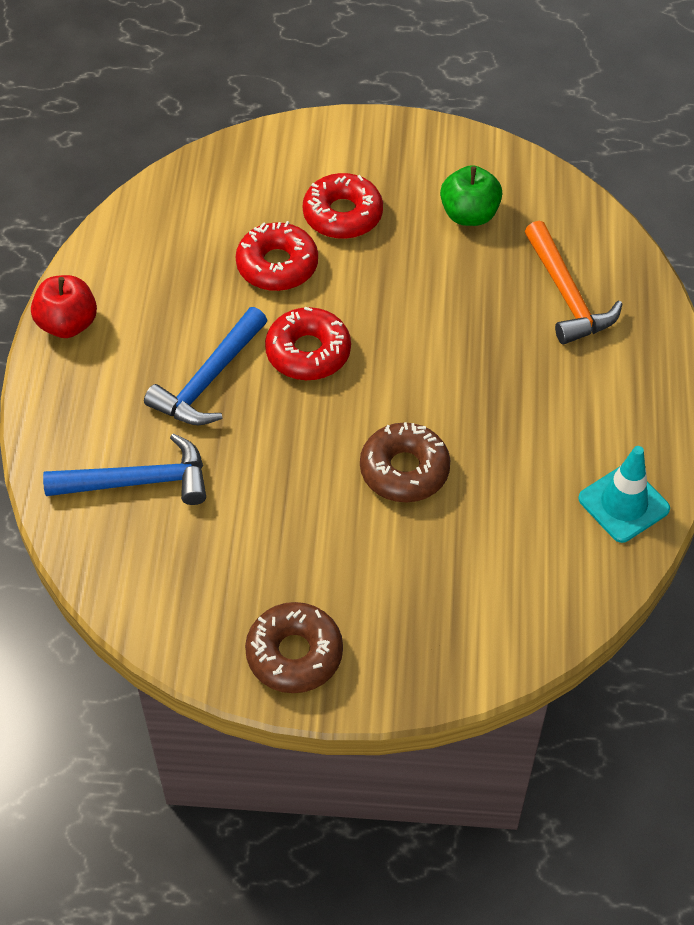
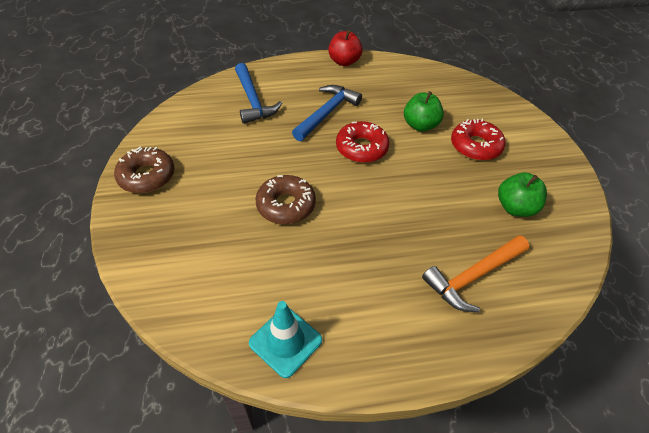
camera: 75 degrees right, 5 degrees down
(209, 380) = (327, 113): blue hammer -> blue hammer turned 105 degrees clockwise
(277, 265) = (420, 125): red donut -> green apple

